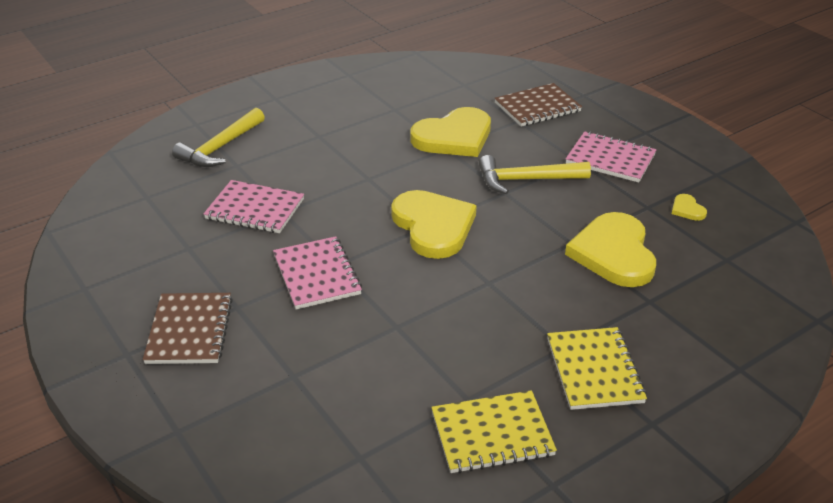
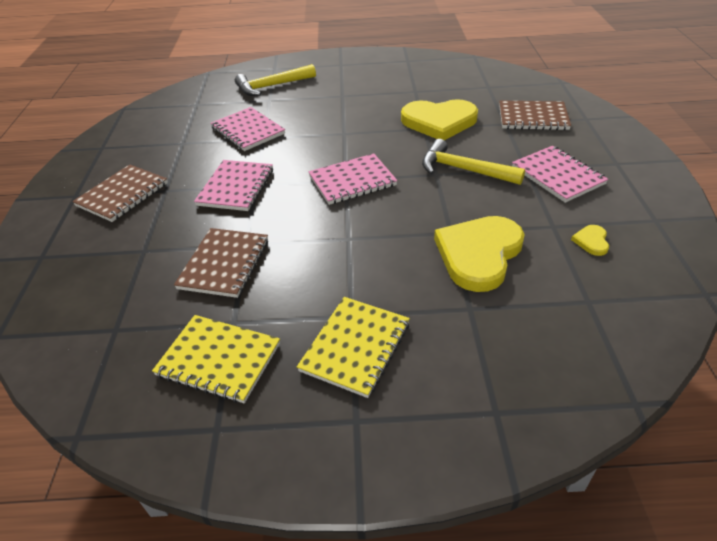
camera: 35 degrees right, 5 degrees up
(397, 353) = (224, 264): none -> brown notebook
(433, 226) = (352, 181): yellow heart -> pink notebook

